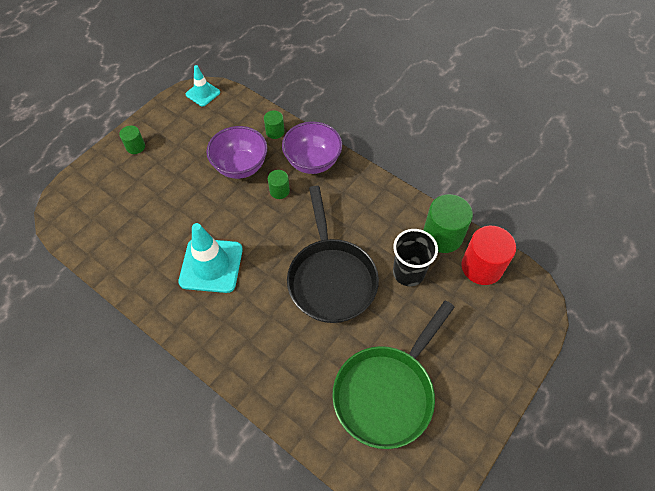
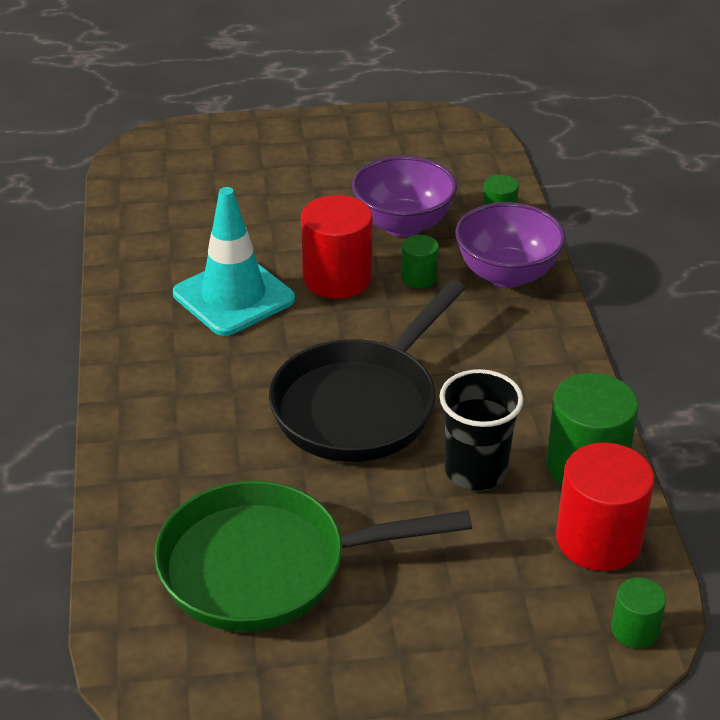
camera: 45 degrees right, 20 degrees down
(135, 147) = (303, 136): green cylinder -> green cylinder (634, 630)
(203, 93) = (457, 128): turquoise traffic cone -> none
(245, 218) = (337, 278): none -> red cylinder

